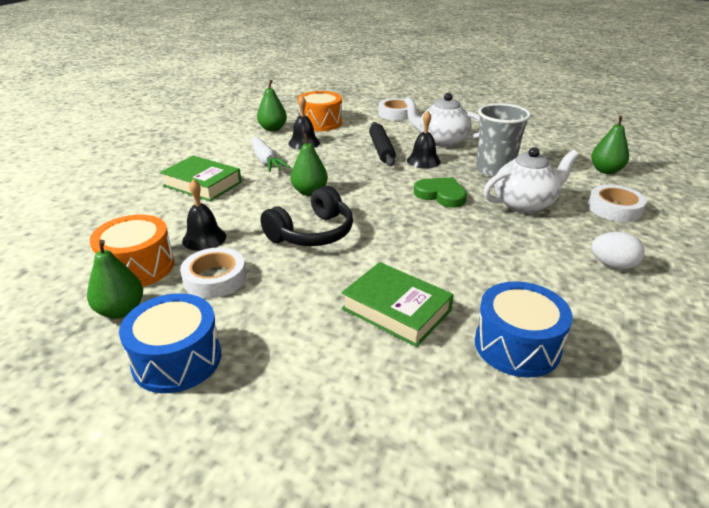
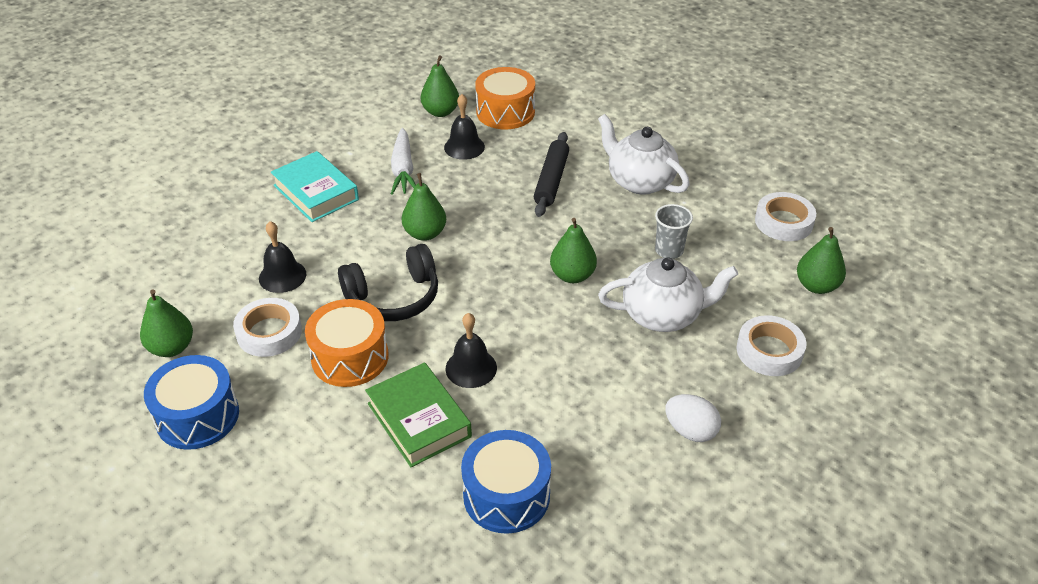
camera: 20 degrees right, 10 degrees up
(138, 267) = (206, 298): orange drum -> orange drum (350, 357)
(202, 184) = (316, 192): green book -> turquoise book
(396, 113) = (615, 114): white tape -> white tape (783, 222)
(423, 161) = (590, 213): black bell -> black bell (471, 368)
(441, 195) = (572, 275): green heart -> green pear
(494, 170) = (669, 250): grey cup -> grey cup, size x0.57

